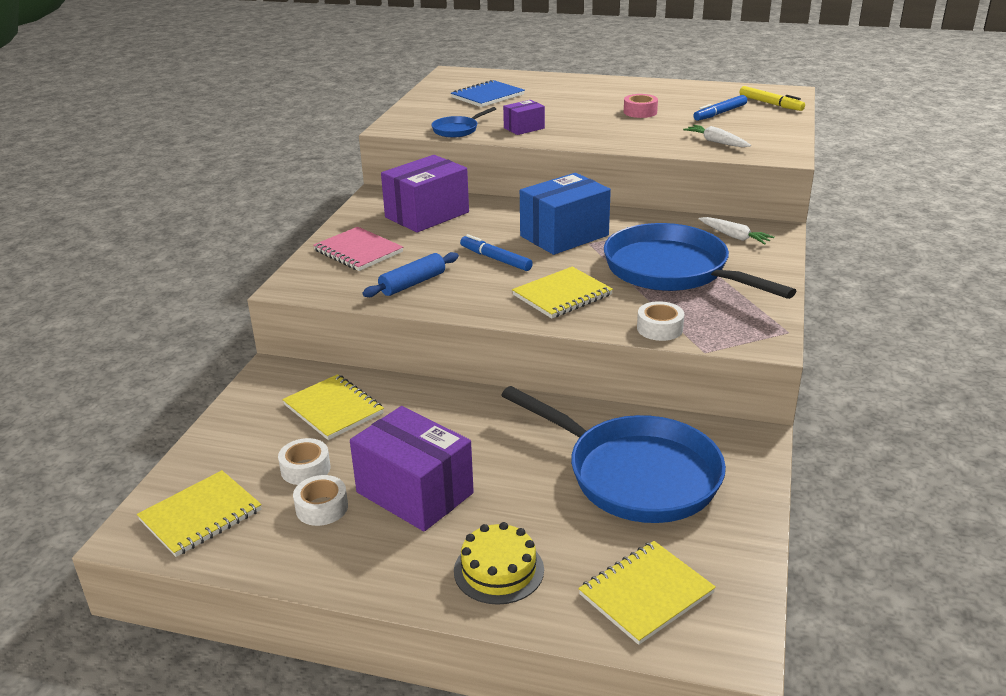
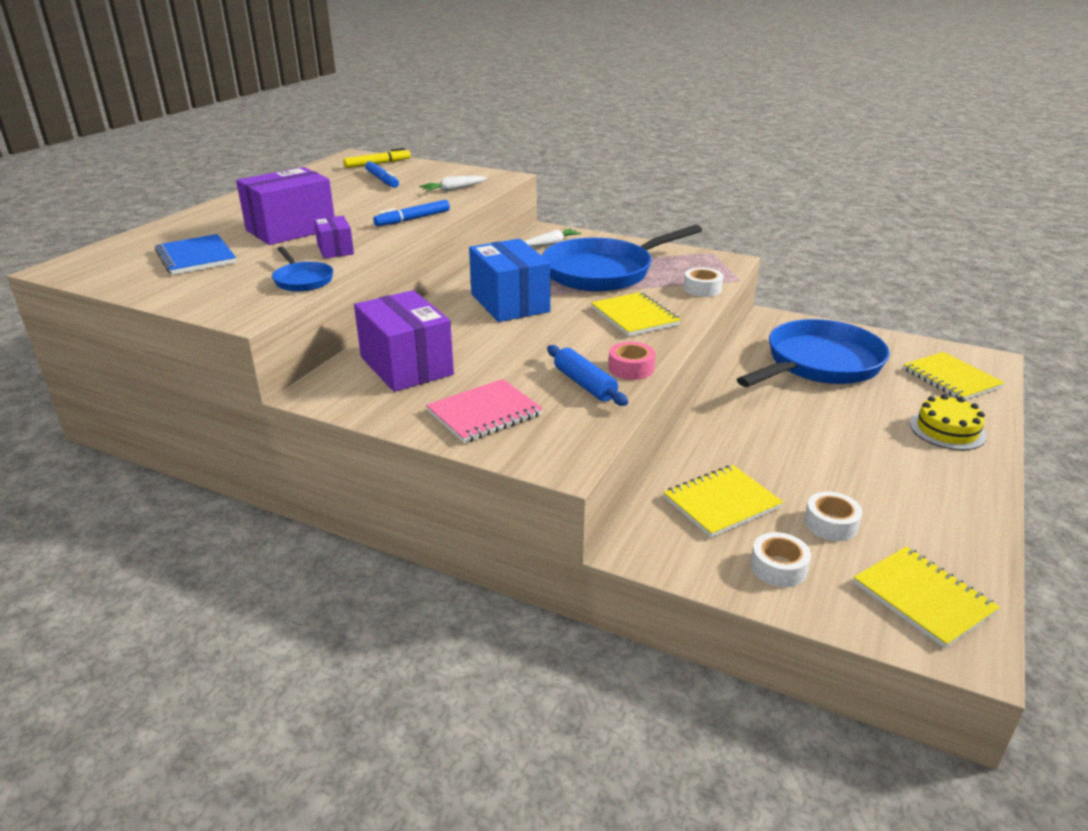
camera: 80 degrees left, 0 degrees up
(322, 508) = (891, 514): white tape -> white tape (778, 567)
(414, 493) = (858, 461): purple box -> purple box (291, 230)
(495, 259) = (545, 338): blue marker -> blue marker (413, 219)
(640, 112) = (344, 203): pink tape -> pink tape (631, 368)

